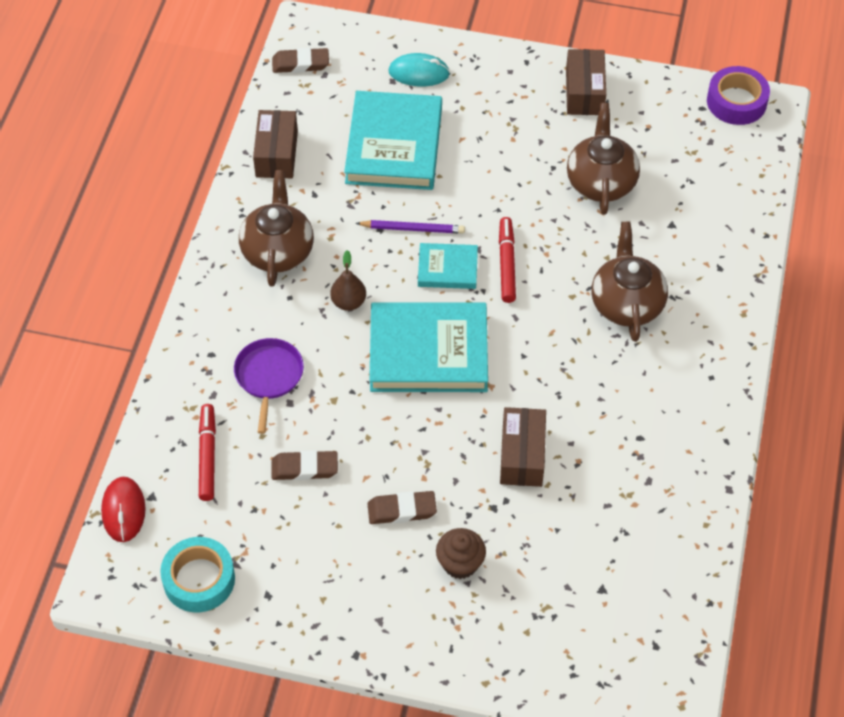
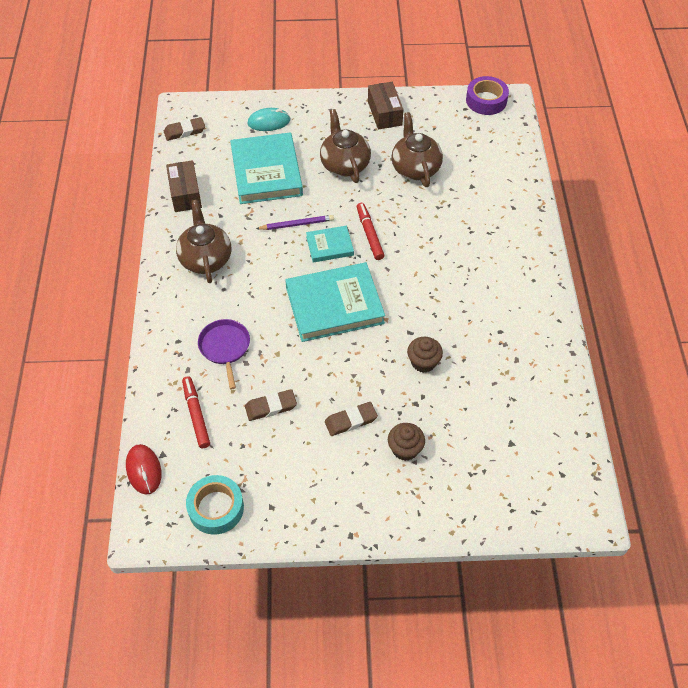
camera: 15 degrees left, 0 degrees up
(348, 302) = (267, 283): brown pear -> none
(522, 455) = (423, 362): brown box -> brown cupcake
(626, 304) = (460, 243): brown teapot -> brown teapot (344, 164)

